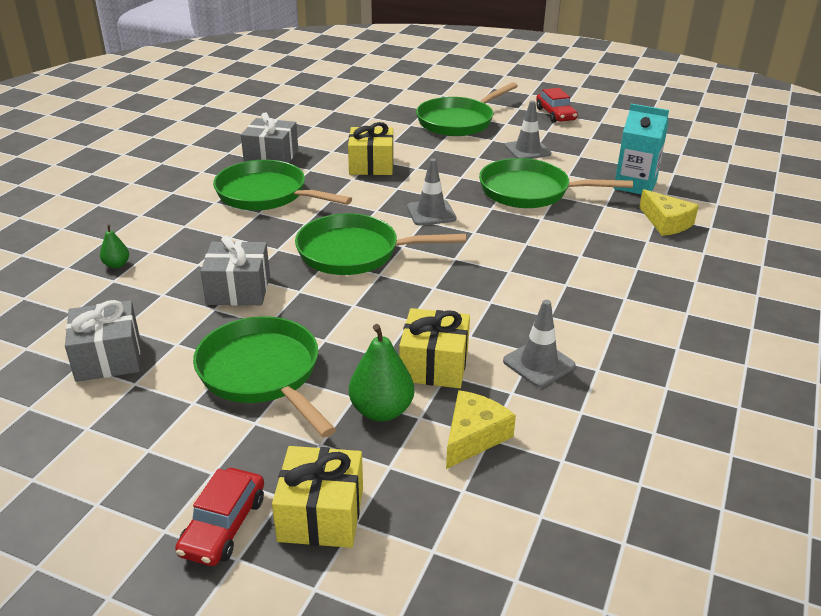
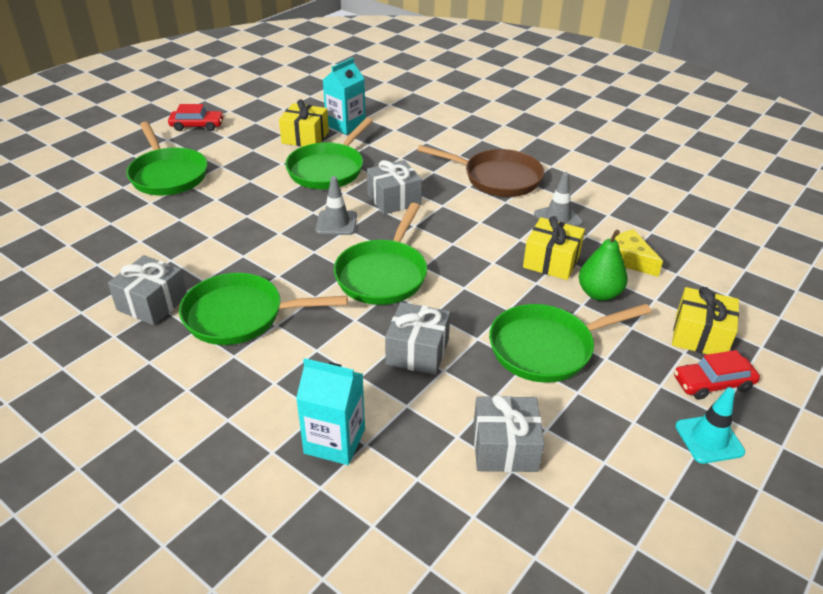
camera: 75 degrees left, 5 degrees up
(116, 265) = (334, 441): green pear -> turquoise carton
(120, 518) = (709, 439): none -> turquoise traffic cone
(223, 525) = (713, 383): red car -> red car turned 135 degrees clockwise
(266, 194) = (240, 315): green pan -> green pan turned 45 degrees clockwise
(371, 165) = (222, 240): yellow gift -> yellow gift (305, 137)
(499, 238) = (394, 199): none -> grey gift
(527, 150) = (255, 154): grey traffic cone -> none
(603, 304) = (497, 178): none -> brown pan
(666, 222) = (405, 128): yellow cheese -> none

